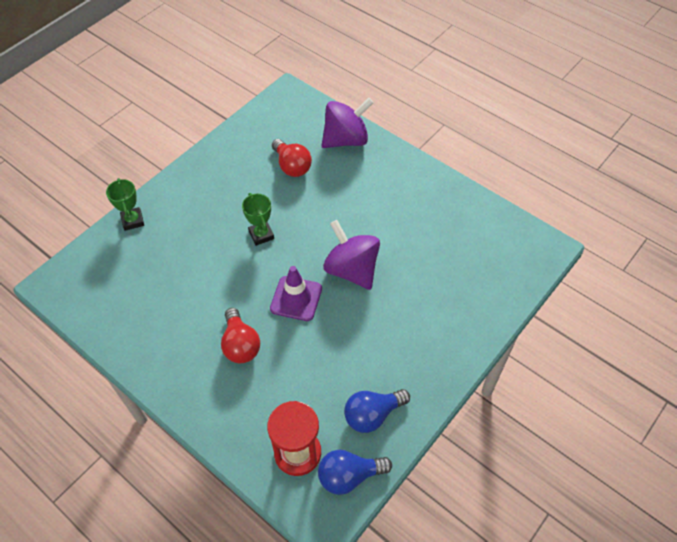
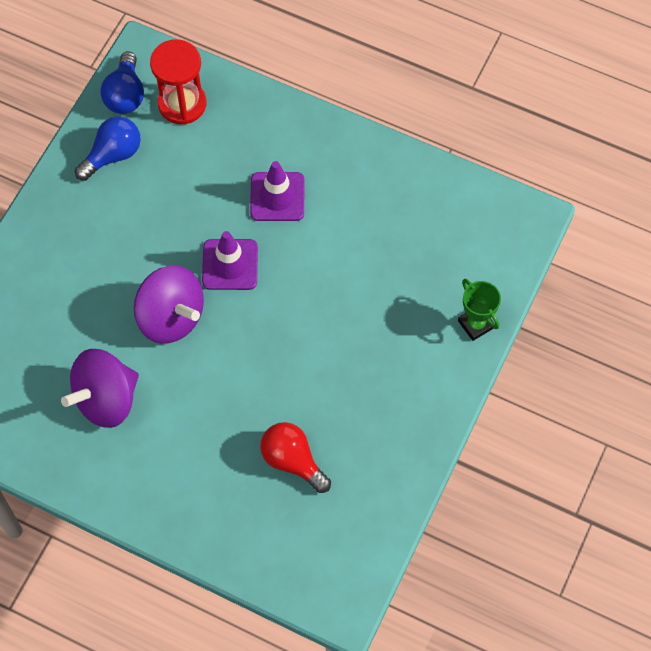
camera: 165 degrees right, 10 degrees up
(240, 345) = (277, 197): red light bulb -> purple traffic cone
(261, 235) = (300, 341): green trophy -> none
(346, 140) = (226, 528): purple spinning top -> purple spinning top (106, 399)
(349, 476) = (125, 95): blue light bulb -> blue light bulb turned 120 degrees clockwise

